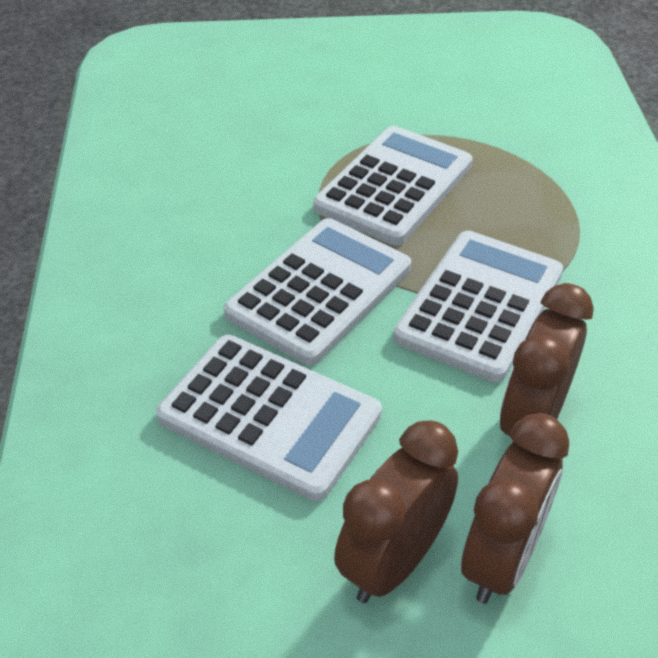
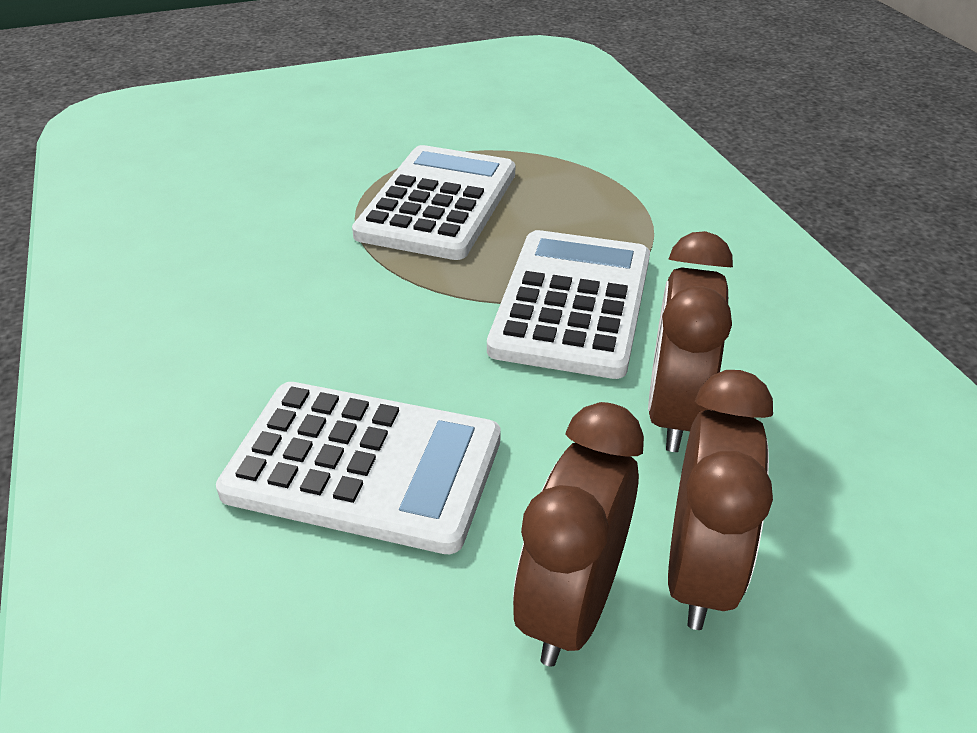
camera: 15 degrees left, 5 degrees down
(319, 291) = (385, 319): white calculator -> none

